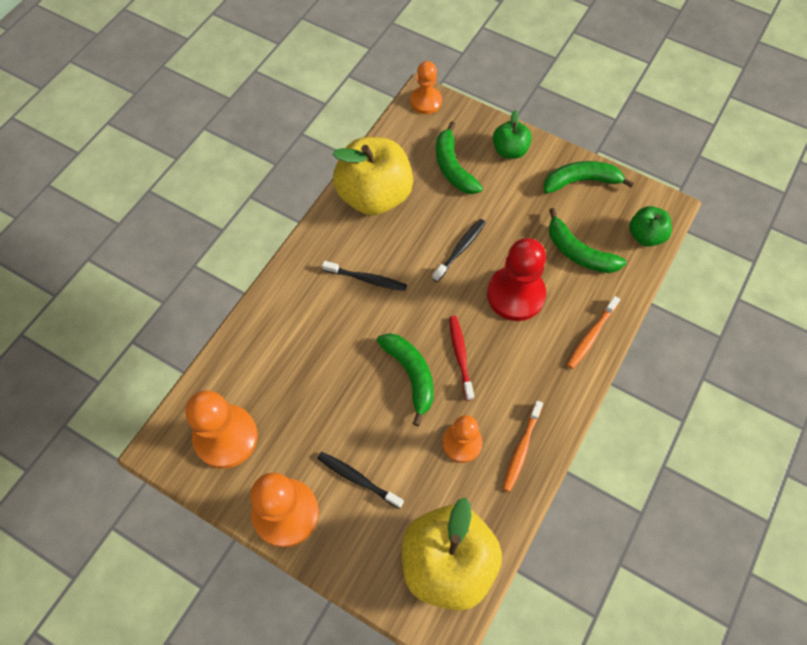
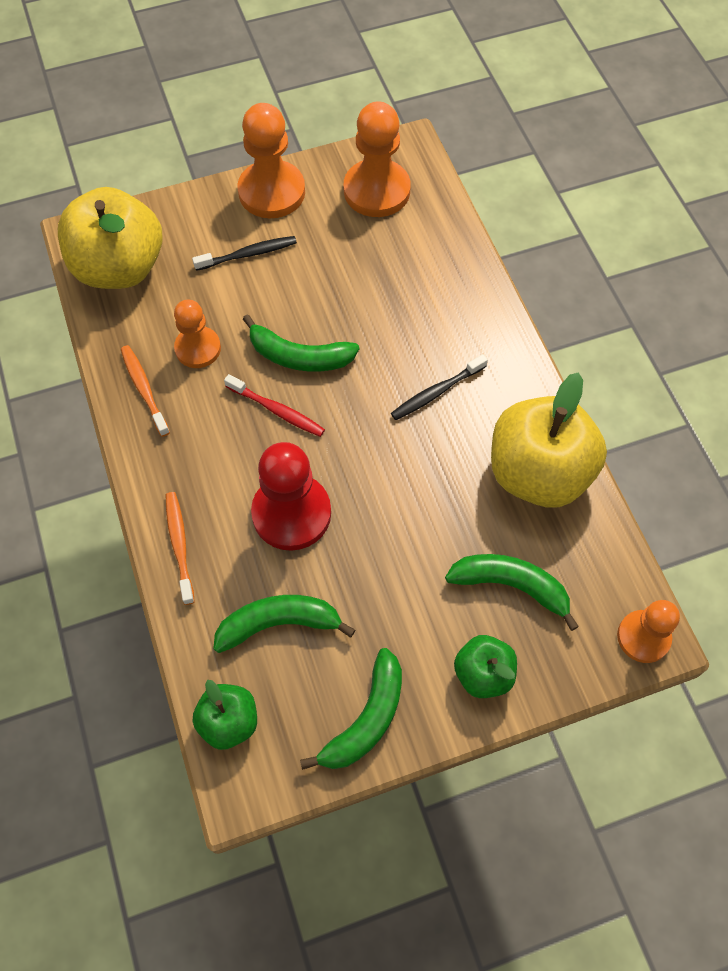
camera: 130 degrees right, 0 degrees up
(460, 249) = (394, 504): black toothbrush -> none

